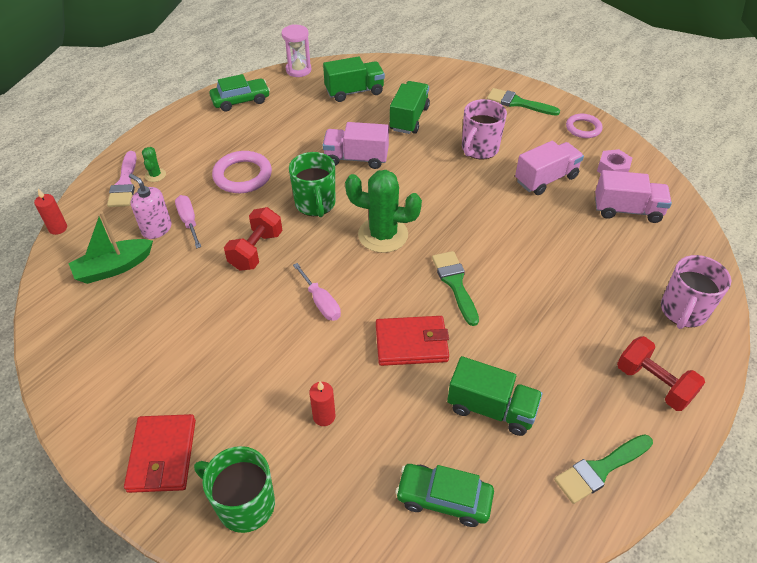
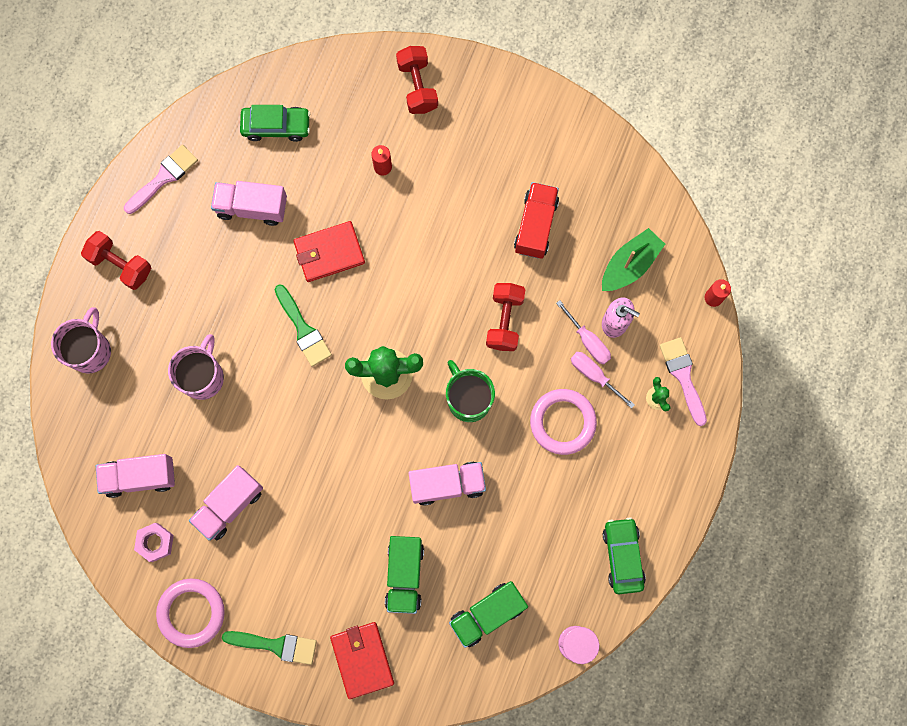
camera: 165 degrees right, 30 degrees up
(162, 455) = (493, 105): red wallet -> red wallet (362, 659)
(184, 319) = (535, 225): none -> red truck
(241, 100) = (622, 556): green car -> green car turned 120 degrees clockwise
(244, 504) = (417, 86): green mug -> red dumbbell
(321, 302) = (421, 276): pink screwdriver -> pink screwdriver (594, 375)
(479, 149) = (310, 538): pink mug -> pink mug (203, 376)
(491, 408) = (252, 207): green truck -> pink truck
(583, 128) = (191, 613): pink ring -> pink ring, size x1.54
(600, 469) = (163, 177): green brush -> pink brush

